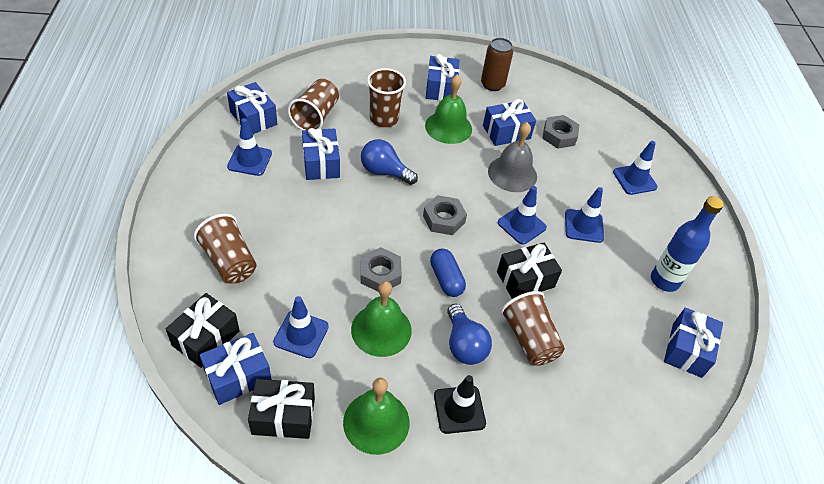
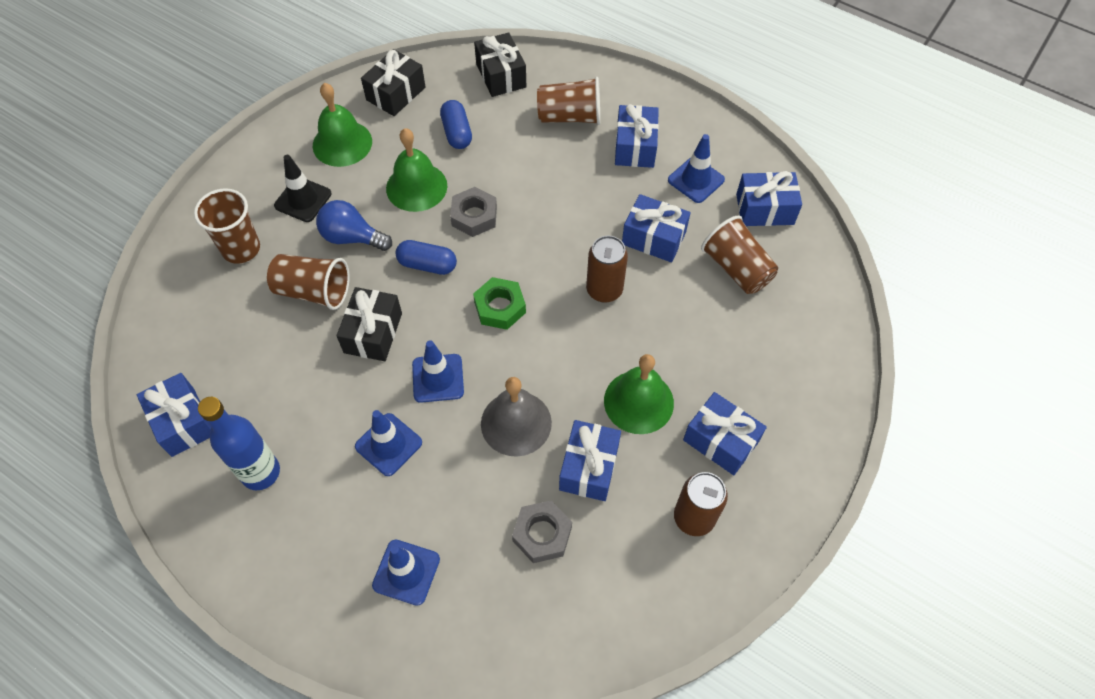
camera: 130 degrees right, 10 degrees up
(238, 376) = (451, 81): blue gift -> blue gift (635, 147)
(301, 334) = (457, 133): blue traffic cone -> blue capsule
(384, 119) = (694, 337): brown cup -> brown cup (241, 249)
(384, 172) = (604, 290): blue light bulb -> brown can
(444, 219) = (500, 307): grey nut -> green nut

